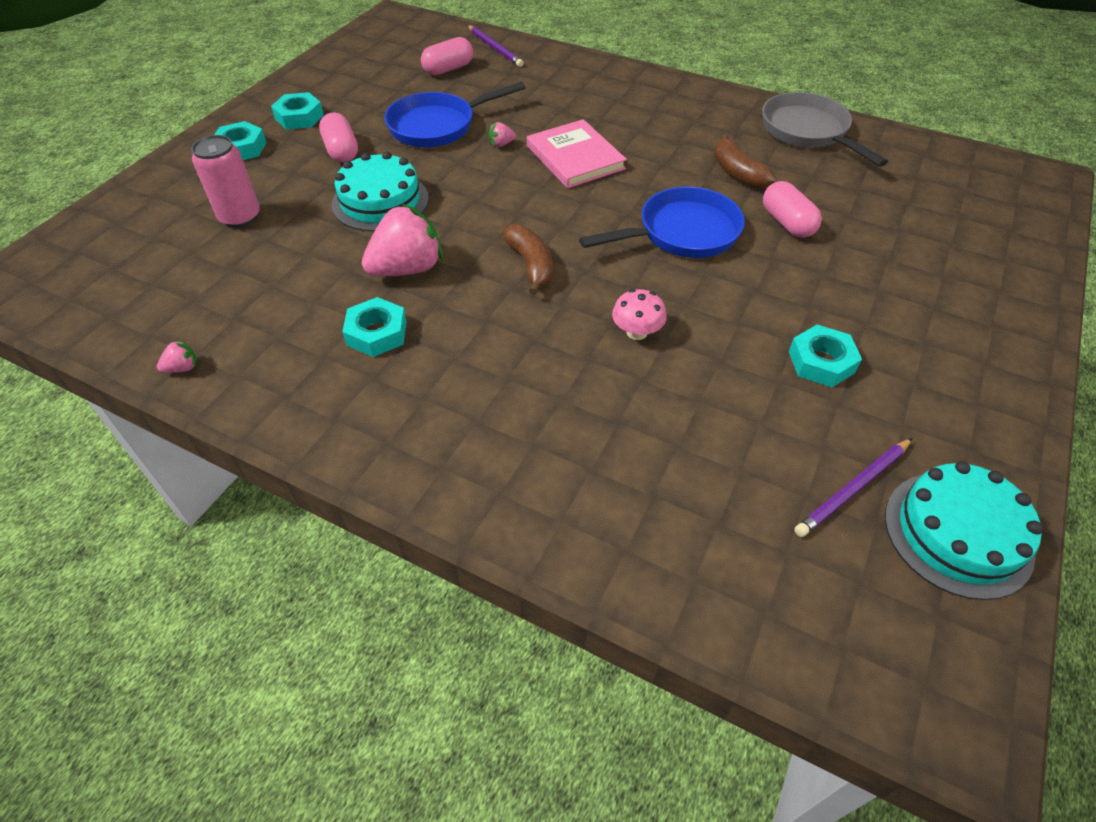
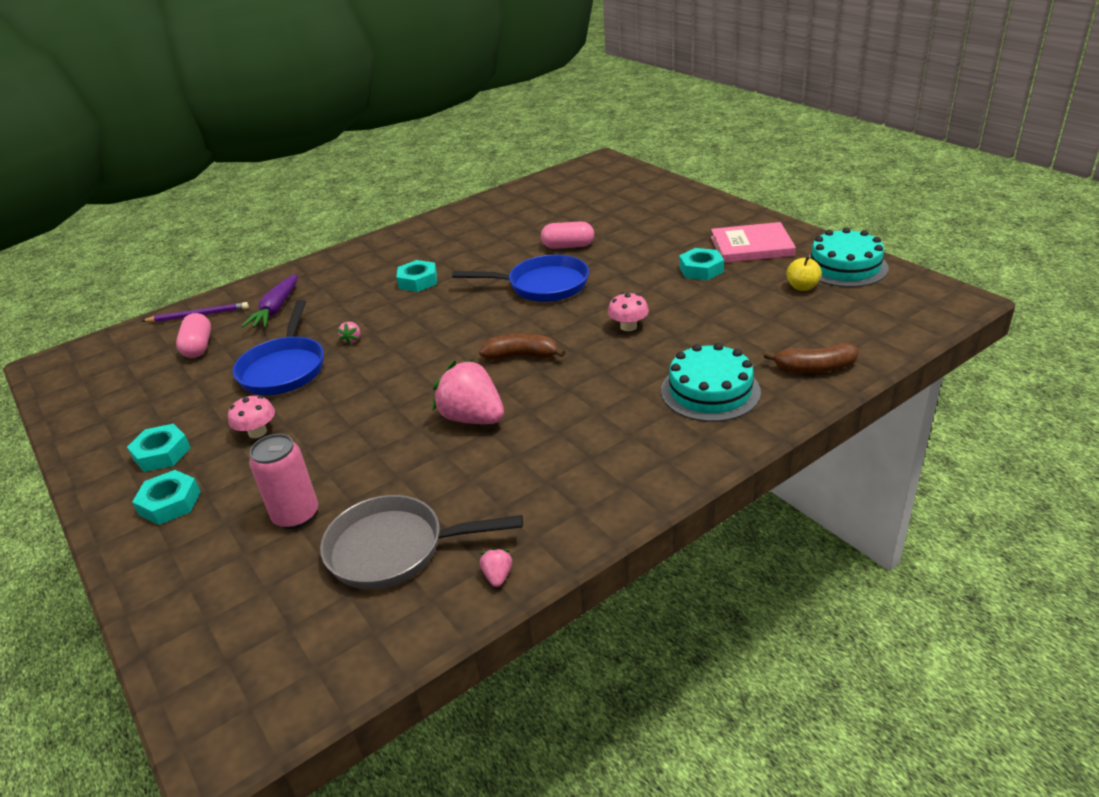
camera: 60 degrees left, 15 degrees down
(341, 151) = (257, 432): pink capsule -> pink mushroom
(377, 333) = (540, 447): turquoise nut -> turquoise nut (418, 281)
(380, 201) = (363, 419): turquoise cake -> turquoise cake (710, 391)
(407, 269) = (472, 418): pink strawberry -> pink strawberry turned 45 degrees counterclockwise
(528, 82) = (276, 309): none -> purple carrot
(575, 157) = (409, 309): pink book -> pink book (751, 246)
(682, 233) = (543, 285): blue pan -> blue pan turned 90 degrees clockwise
(737, 172) = (499, 249): brown banana -> brown banana (814, 368)
(807, 132) = (481, 214): grey pan -> grey pan (394, 549)
(853, 489) = (802, 287): purple pencil -> yellow apple

